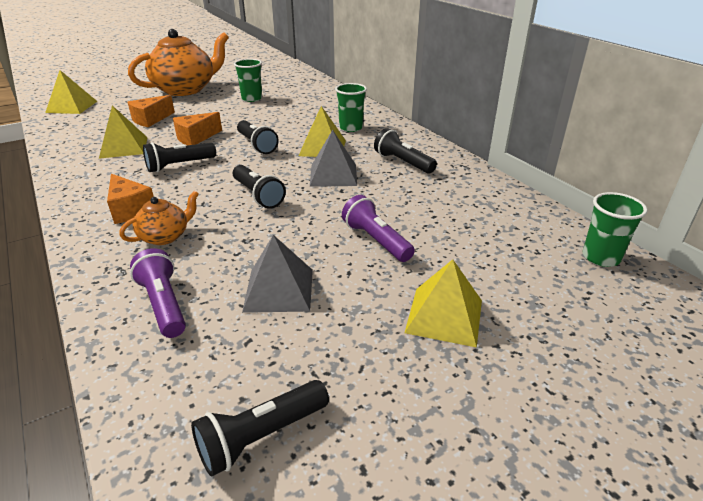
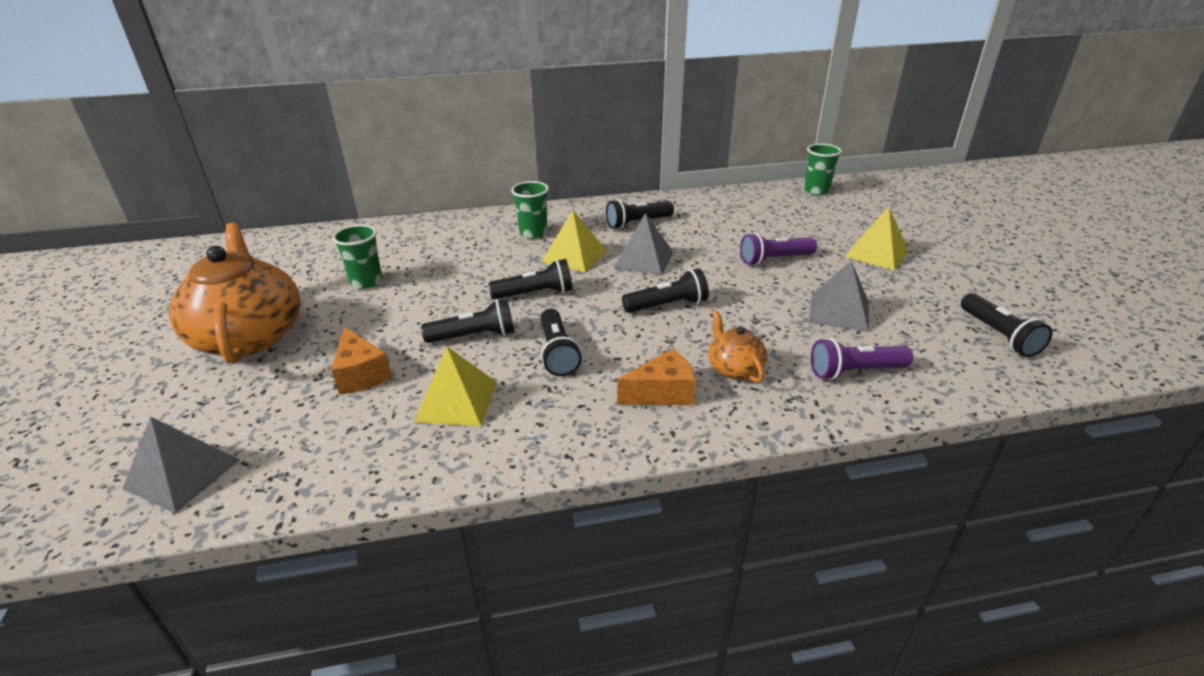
camera: 70 degrees left, 0 degrees up
(72, 106) = (182, 474): yellow pyramid -> grey pyramid
(196, 138) = (474, 336): orange cheese -> black flashlight

